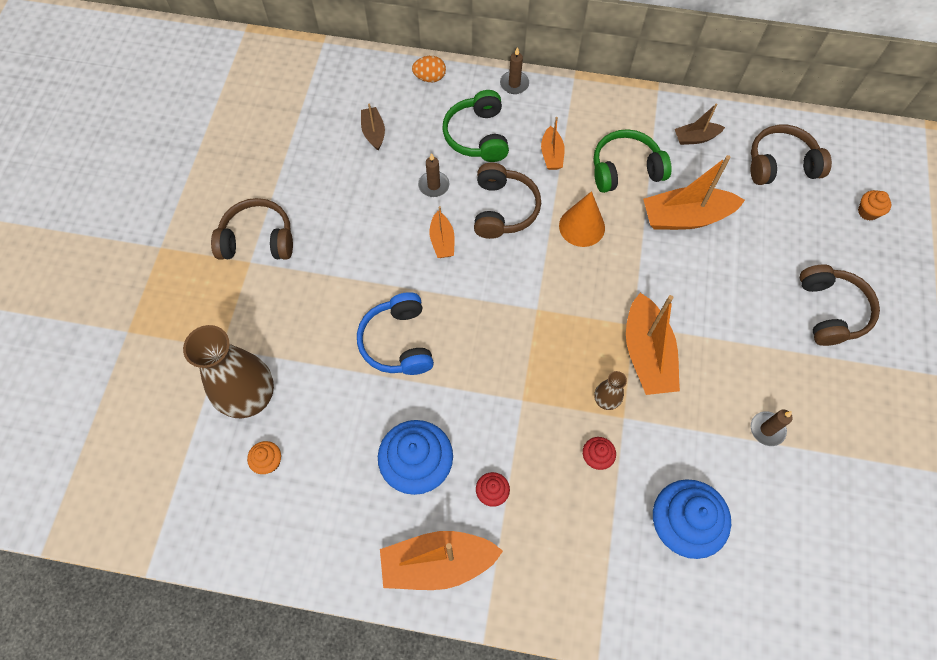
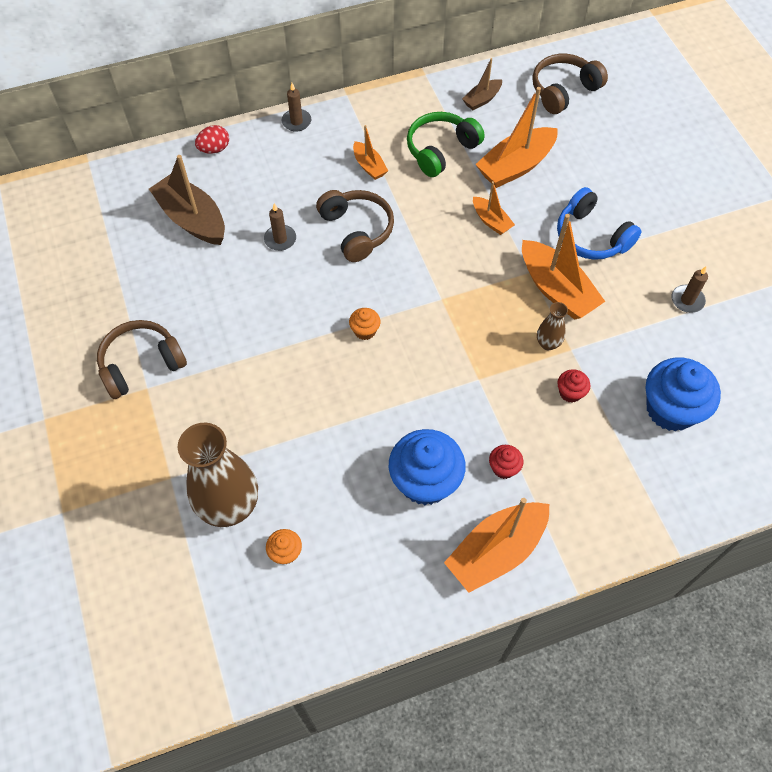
camera: 30 degrees left, 5 degrees down
(374, 132) = (192, 219): brown boat -> brown boat, size x1.88
(398, 342) = (337, 387): blue headphones -> blue headphones (591, 236)
(430, 78) = (214, 149): orange egg -> red egg
(442, 241) = (319, 282): orange boat -> orange boat (491, 221)
(477, 136) = (292, 179): green headphones -> none
(582, 226) = (434, 213): orange cone -> none
(831, 311) = (675, 186): brown headphones -> none
(867, 212) = (653, 98): orange cupcake -> orange cupcake (365, 331)

